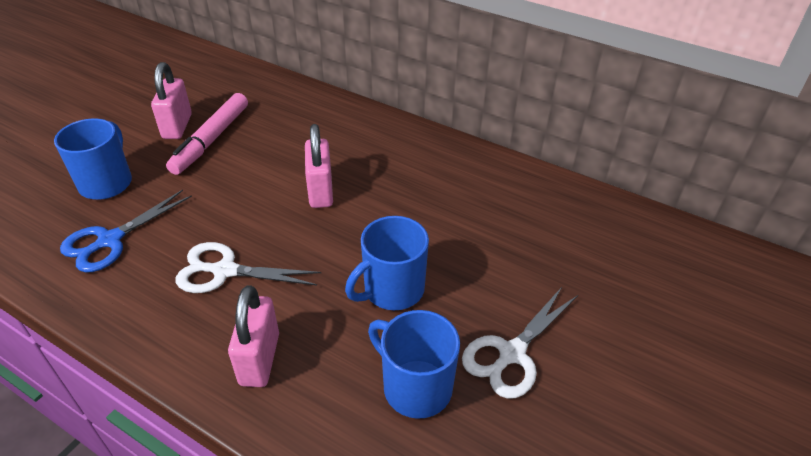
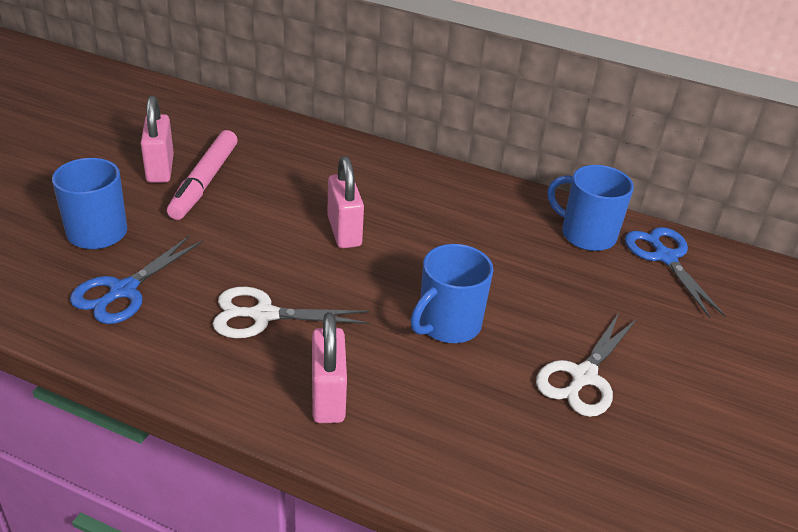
camera: 10 degrees left, 5 degrees down
(415, 387) = (496, 413): blue mug -> blue mug (586, 235)
(621, 230) = (665, 257): none -> blue scissors

